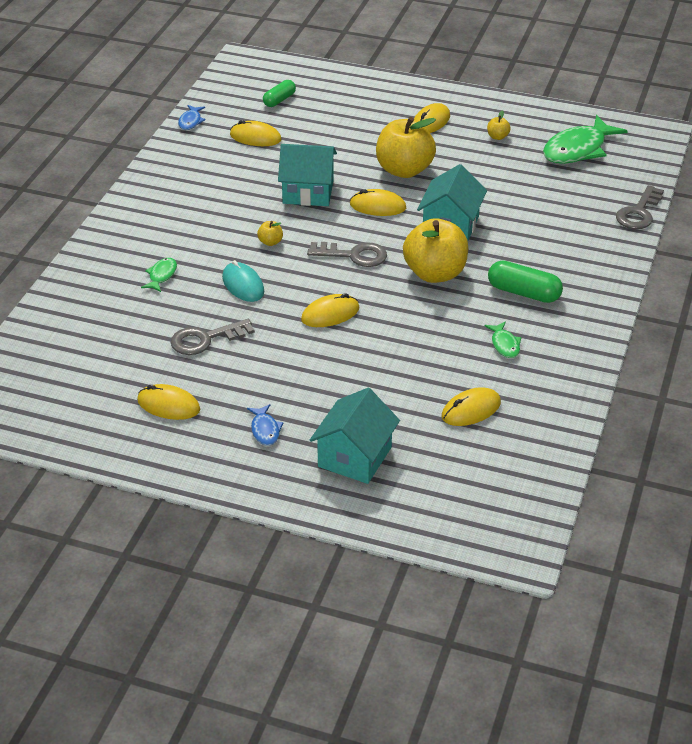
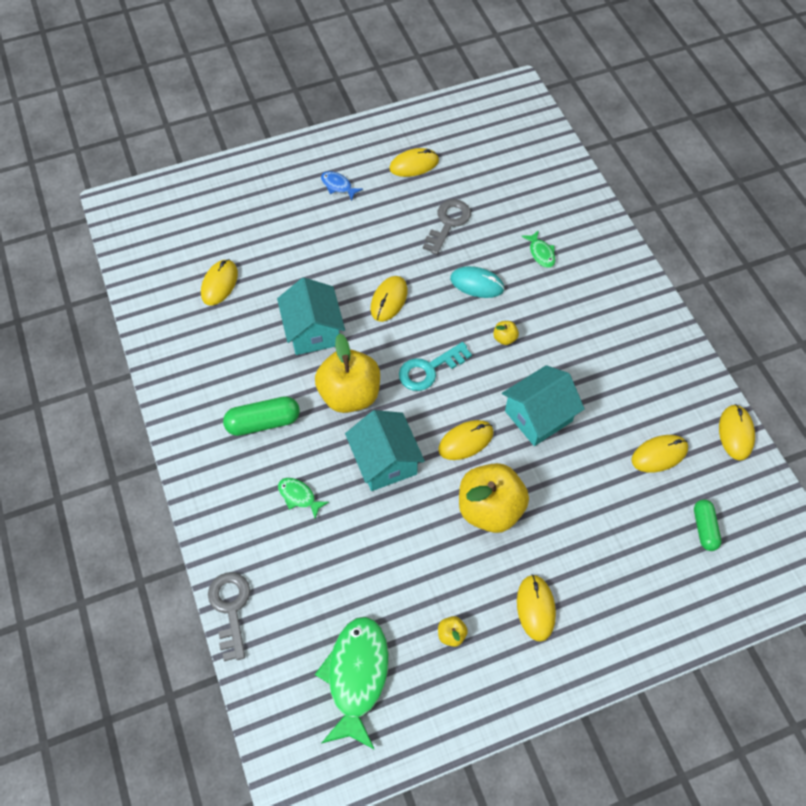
camera: 140 degrees right, 20 degrees up
(190, 121) = (735, 433): blue fish -> yellow mouse
(354, 255) = (429, 369): grey key -> turquoise key
(355, 457) = (265, 203): turquoise house -> turquoise house (313, 331)
(504, 344) = (239, 357): green fish -> green fish (299, 496)

